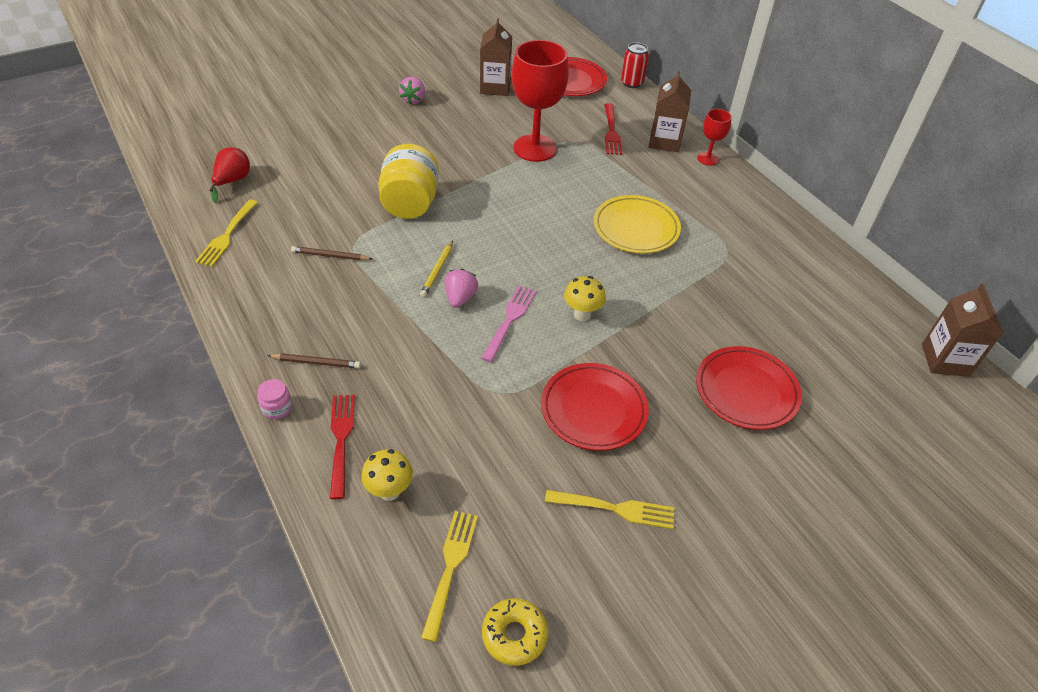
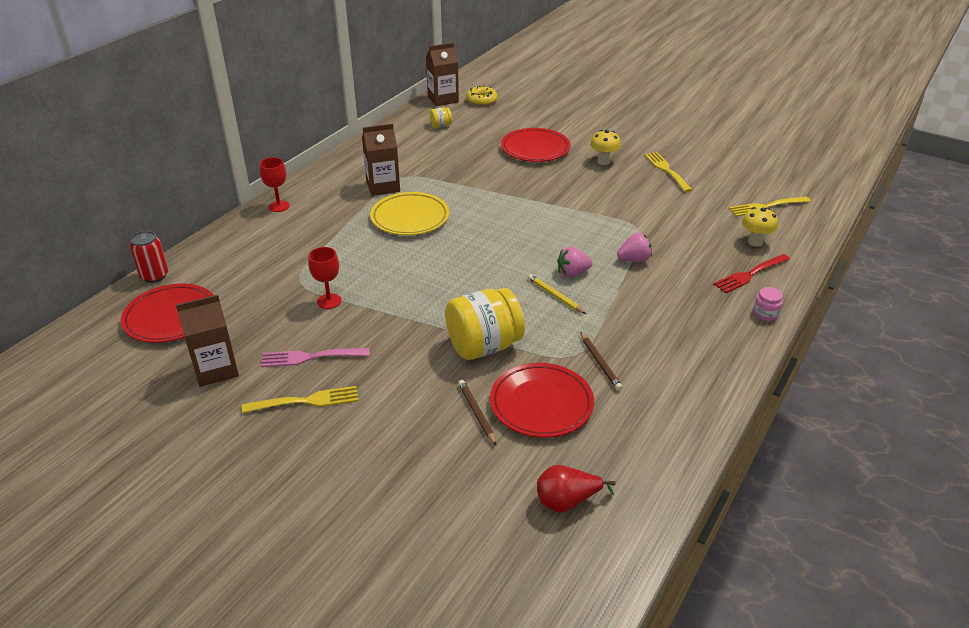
camera: 115 degrees left, 10 degrees down
(227, 235) = (646, 450): yellow fork -> yellow fork (305, 401)
(316, 363) = (710, 314): brown pencil -> brown pencil (477, 413)
(413, 100) = (286, 426): pink strawberry -> pink strawberry (634, 260)
(437, 270) = (555, 296): yellow pencil -> yellow pencil turned 120 degrees counterclockwise
(509, 320) = (571, 244): pink fork -> pink fork (311, 357)
(514, 635) = (770, 179): yellow donut -> yellow donut (481, 101)
(535, 148) = (329, 301): red goblet -> red goblet, size x0.49
(582, 314) = (531, 217): yellow mushroom -> yellow mushroom (603, 161)
(593, 410) = (609, 192): red plate -> red plate (541, 404)
(611, 131) = (265, 265): red fork -> none
(664, 141) = (264, 232): brown carton -> brown carton (383, 186)
(854, 327) = (440, 126): none -> yellow jar

